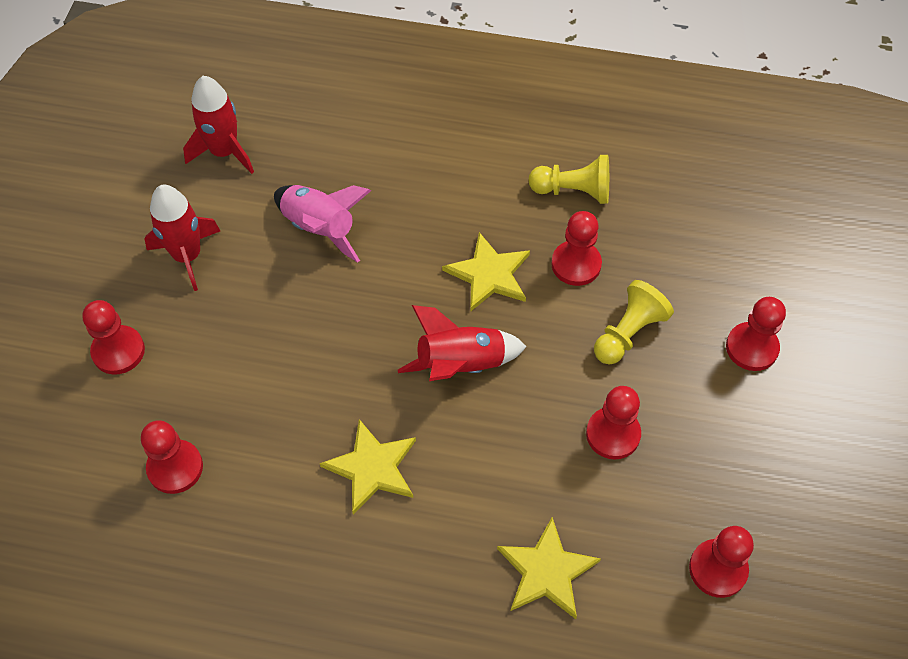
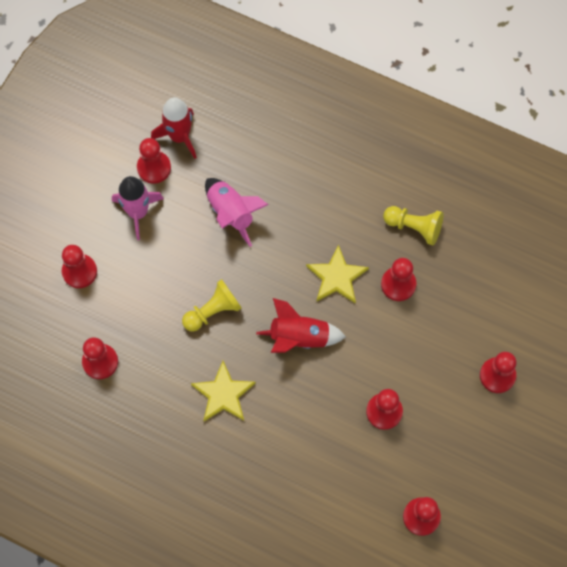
camera: 15 degrees right, 10 degrees up
(187, 256) = (138, 212): red rocket -> pink rocket
(197, 196) = (154, 168): none -> red pawn
(547, 571) = (314, 489): yellow star -> none
(628, 333) = (417, 344): yellow pawn -> yellow pawn (213, 311)

